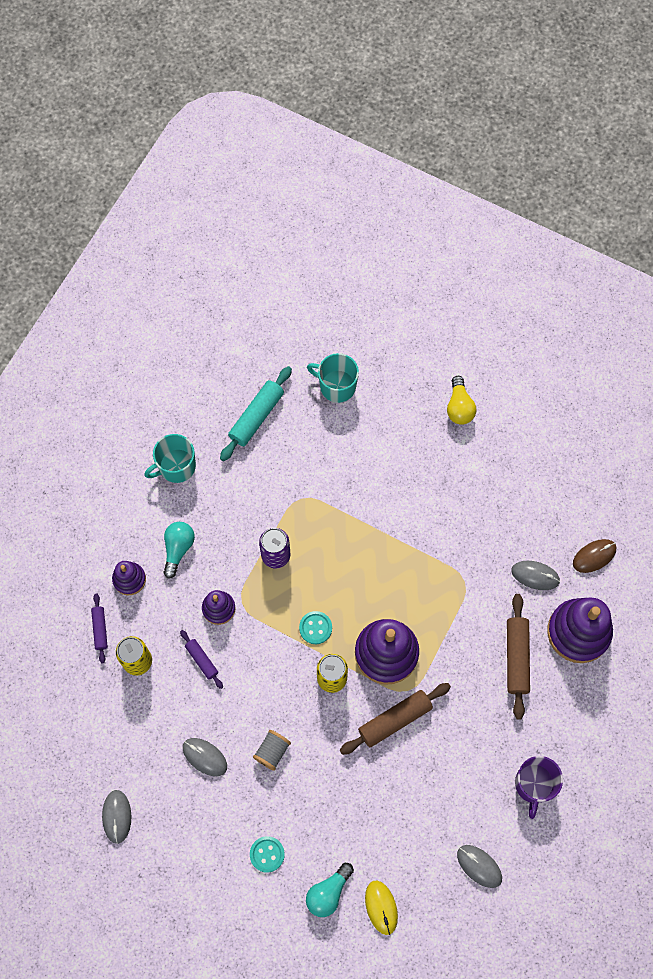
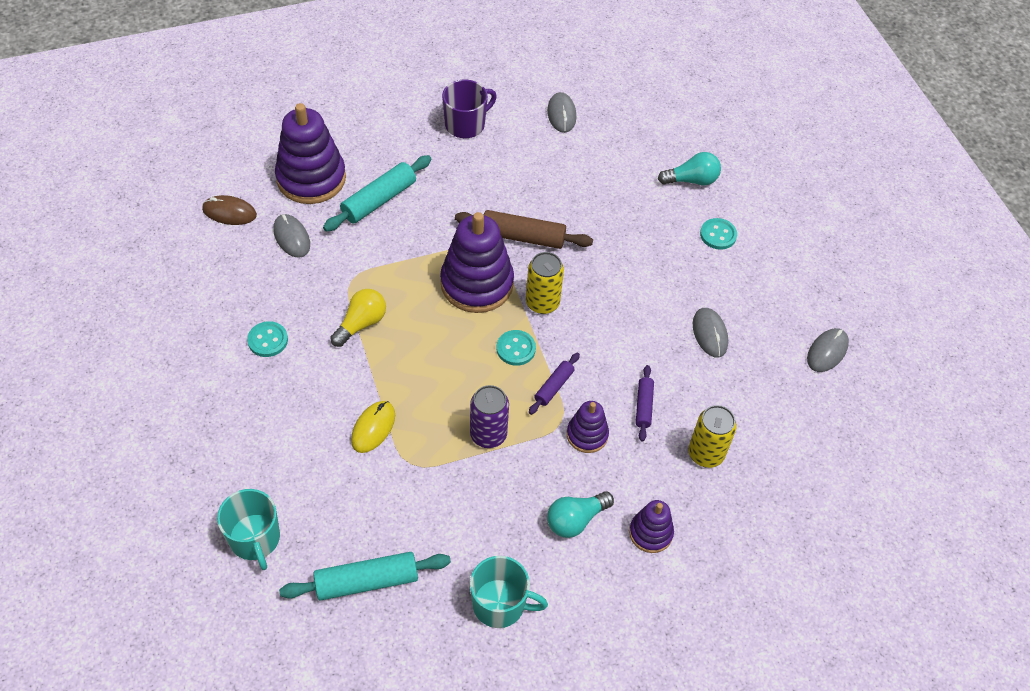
camera: 140 degrees left, 15 degrees down
(100, 629) = (719, 511): purple rolling pin -> purple rolling pin (554, 387)
(272, 751) = (647, 293): grey spool -> none
(381, 907) = (660, 145): yellow mouse -> yellow mouse (373, 428)
(459, 407) = (173, 414): yellow light bulb -> yellow light bulb (361, 324)
(464, 495) = (268, 340): none -> turquoise button
(516, 658) = (379, 200): brown rolling pin -> turquoise rolling pin

